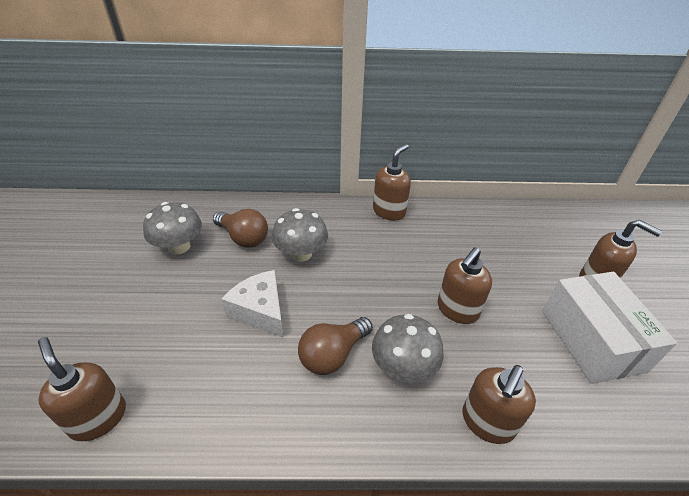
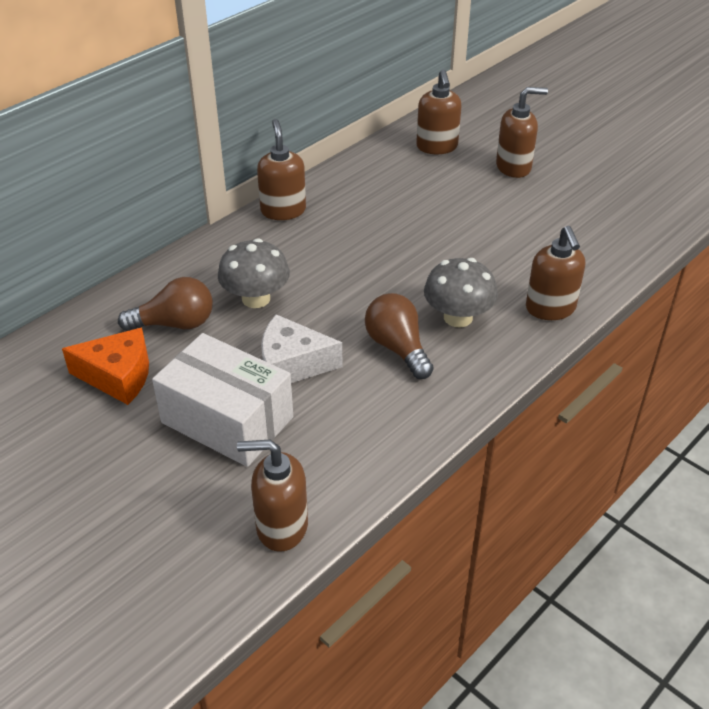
camera: 45 degrees left, 0 degrees up
(179, 246) = (118, 376): grey mushroom -> orange cheese
(333, 354) = (397, 348): brown light bulb -> brown light bulb turned 150 degrees clockwise
(457, 310) = (445, 253): brown soap dispenser -> brown soap dispenser (437, 147)
(591, 340) = (553, 211): white box -> white box (227, 420)

